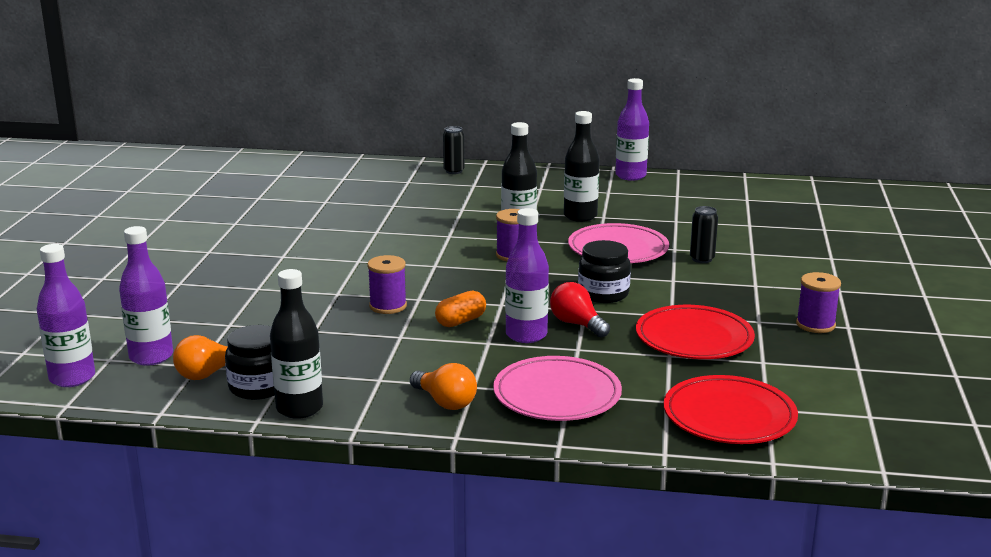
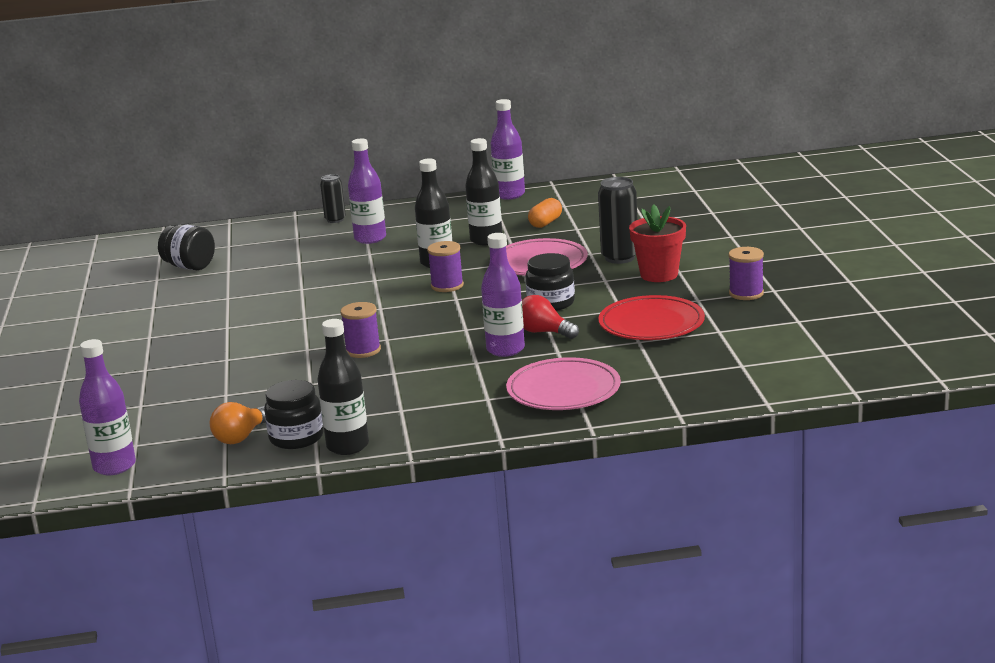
camera: 15 degrees left, 0 degrees up
(151, 357) = (174, 435): purple bottle -> purple bottle (370, 238)
(295, 191) = (189, 266): none -> black jar
(445, 402) = (472, 415): orange light bulb -> none
(461, 321) = (439, 350): orange capsule -> orange capsule (545, 223)
(702, 259) = (620, 258): black can -> black can, size x1.61
(729, 416) = (714, 377): red plate -> none
(732, 285) = (659, 275): none -> red flower pot

